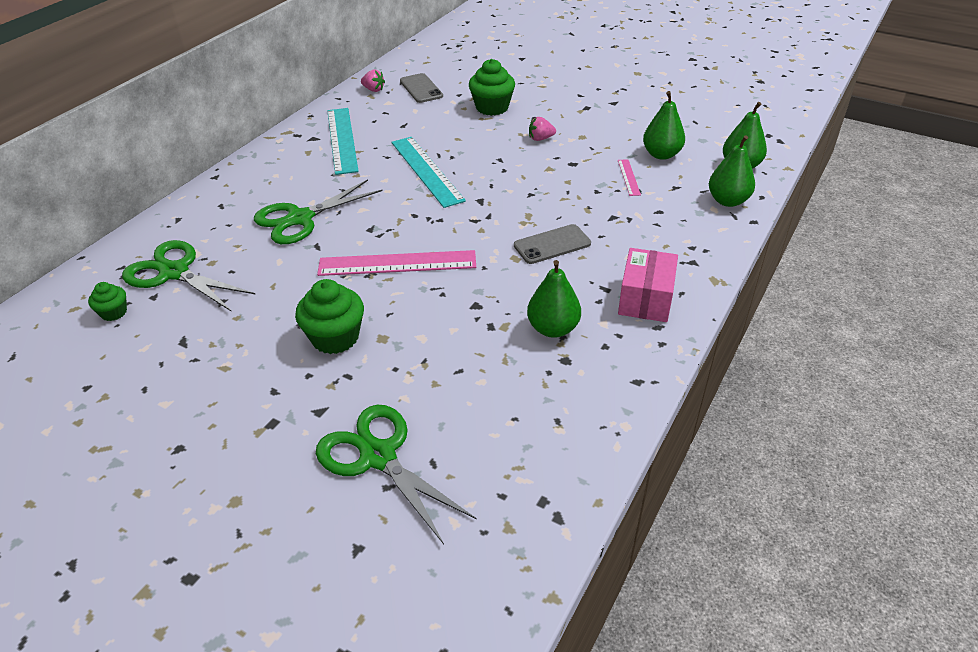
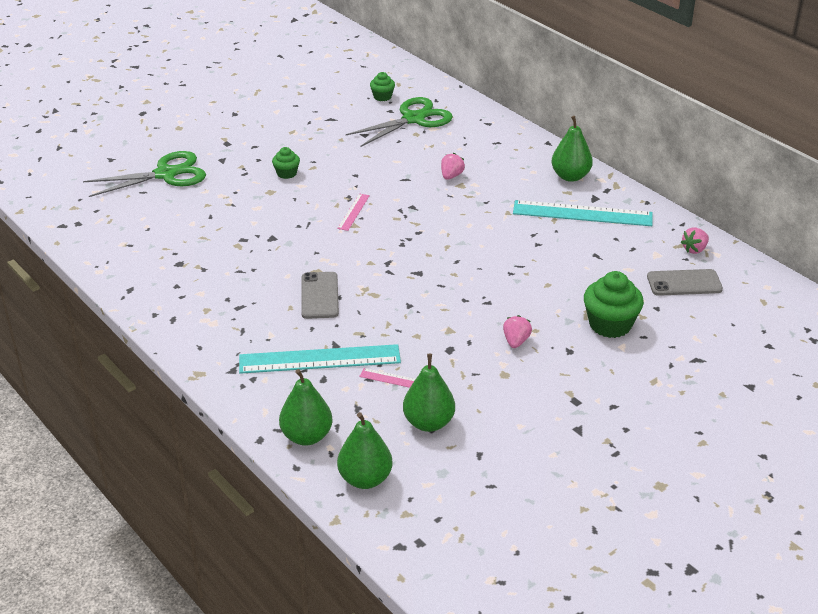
camera: 110 degrees right, 5 degrees down
(300, 218) = (451, 176): green scissors -> pink strawberry
(335, 337) = (286, 173): green cupcake -> green cupcake, size x0.55
(397, 263) = (353, 212): pink ruler -> pink ruler, size x0.48
(426, 171) = (492, 252): turquoise ruler -> turquoise ruler (319, 359)
(553, 328) = (216, 267): green pear -> green pear (570, 176)
(645, 299) = (209, 324): pink box -> none

